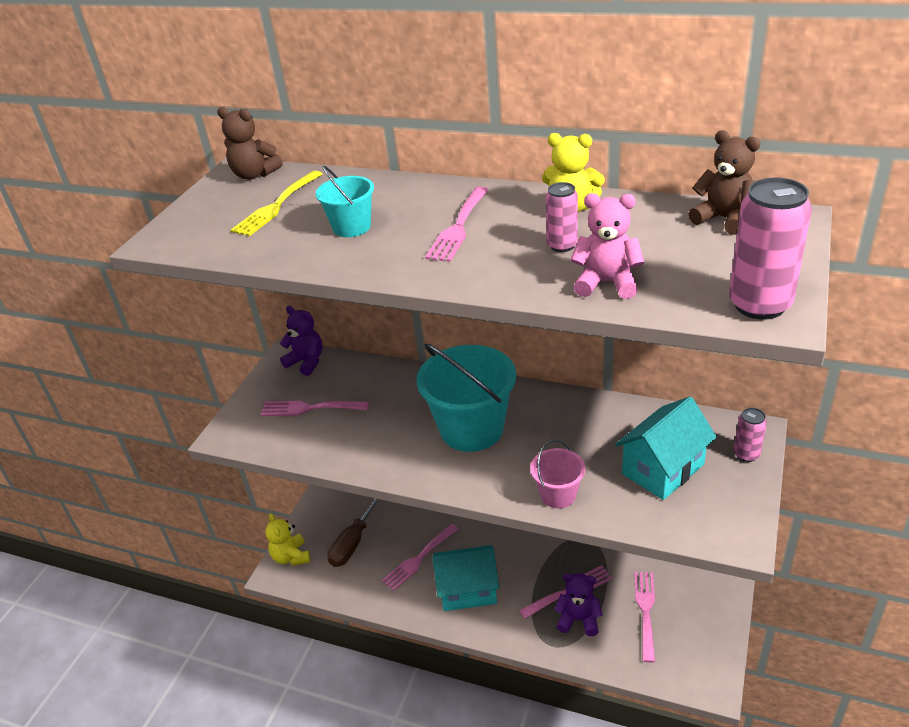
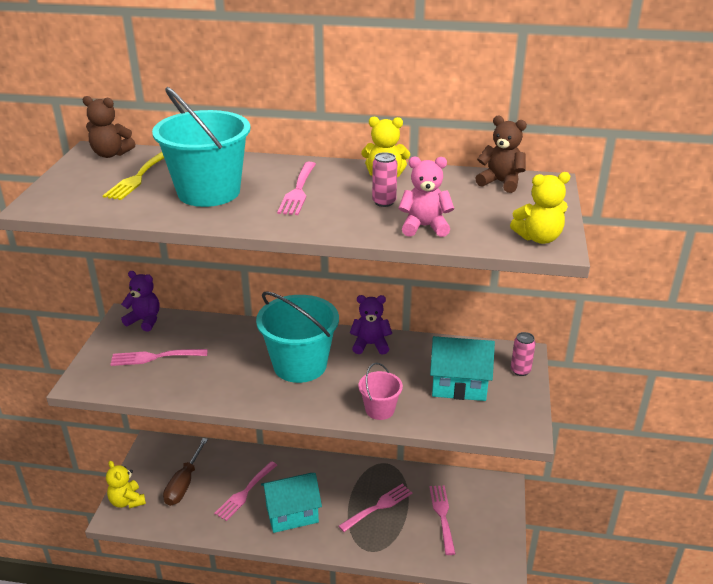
camera: 15 degrees left, 5 degrees down
(352, 227) = (209, 192): turquoise bucket -> turquoise bucket, size x1.97
(578, 619) = (389, 528): purple teddy bear -> purple teddy bear (370, 345)
(663, 469) = (459, 385): turquoise house -> turquoise house turned 60 degrees clockwise
(759, 305) = (538, 238): pink can -> yellow teddy bear

